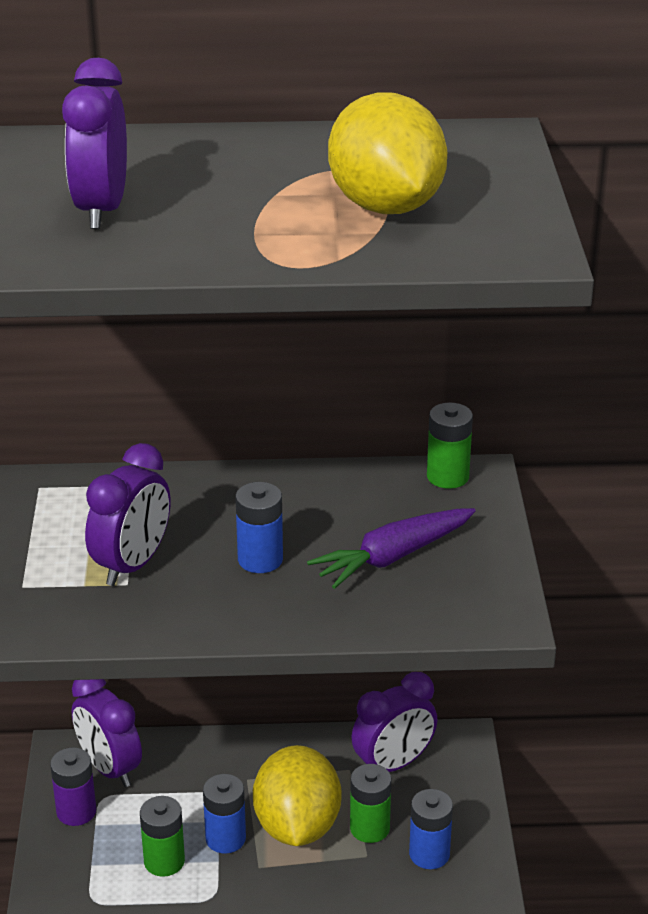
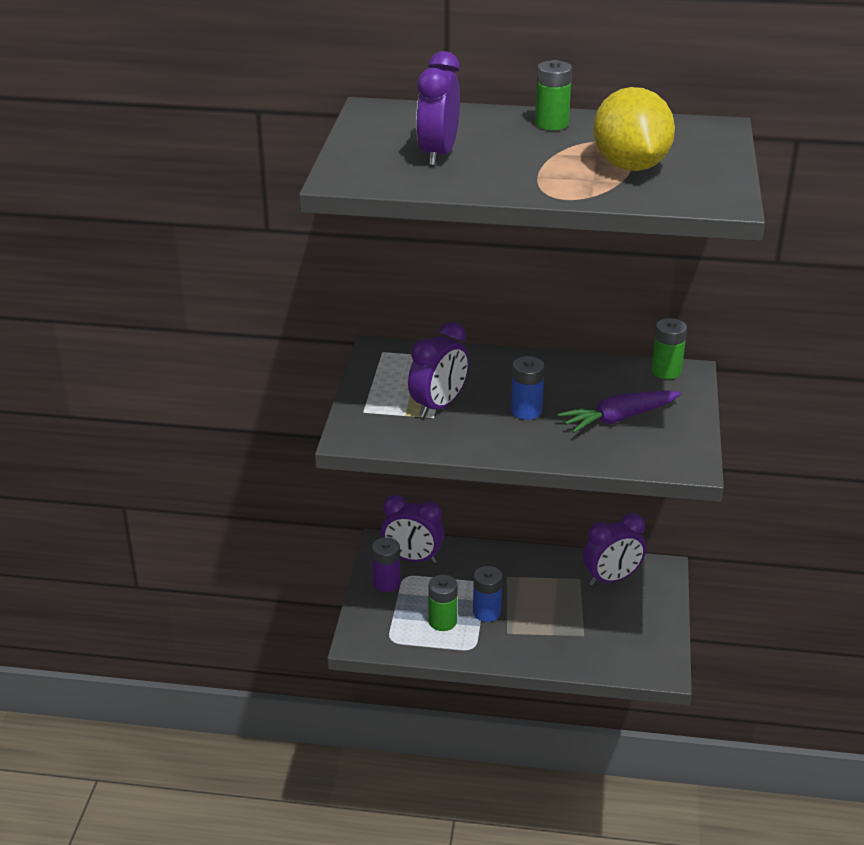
camera: 10 degrees right, 0 degrees up
(109, 768) = (412, 558): purple clock -> purple clock turned 45 degrees counterclockwise
(297, 826) = (537, 610): yellow lemon -> none
(369, 828) = (588, 618): green battery -> green battery (551, 124)
(429, 854) = (628, 639): blue battery -> none

